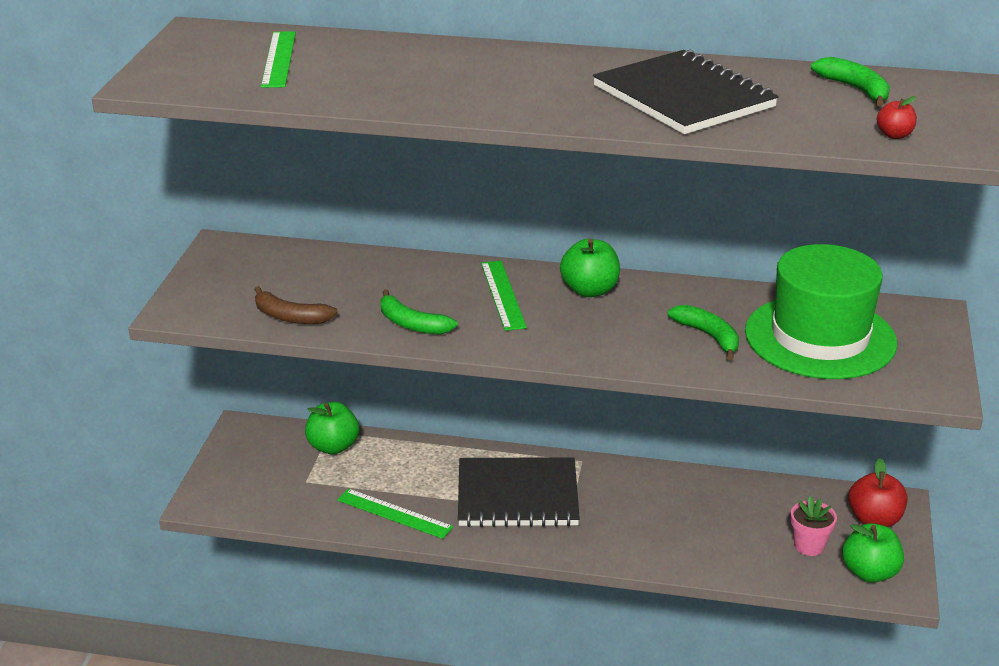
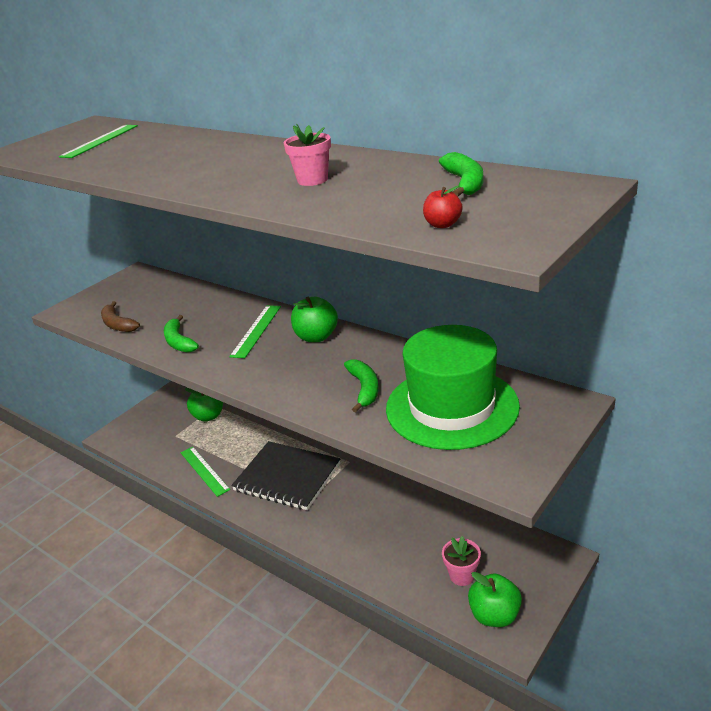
camera: 30 degrees right, 0 degrees up
(683, 97) = (312, 180): black notebook -> pink flower pot
(874, 520) = (532, 568): red apple -> none

